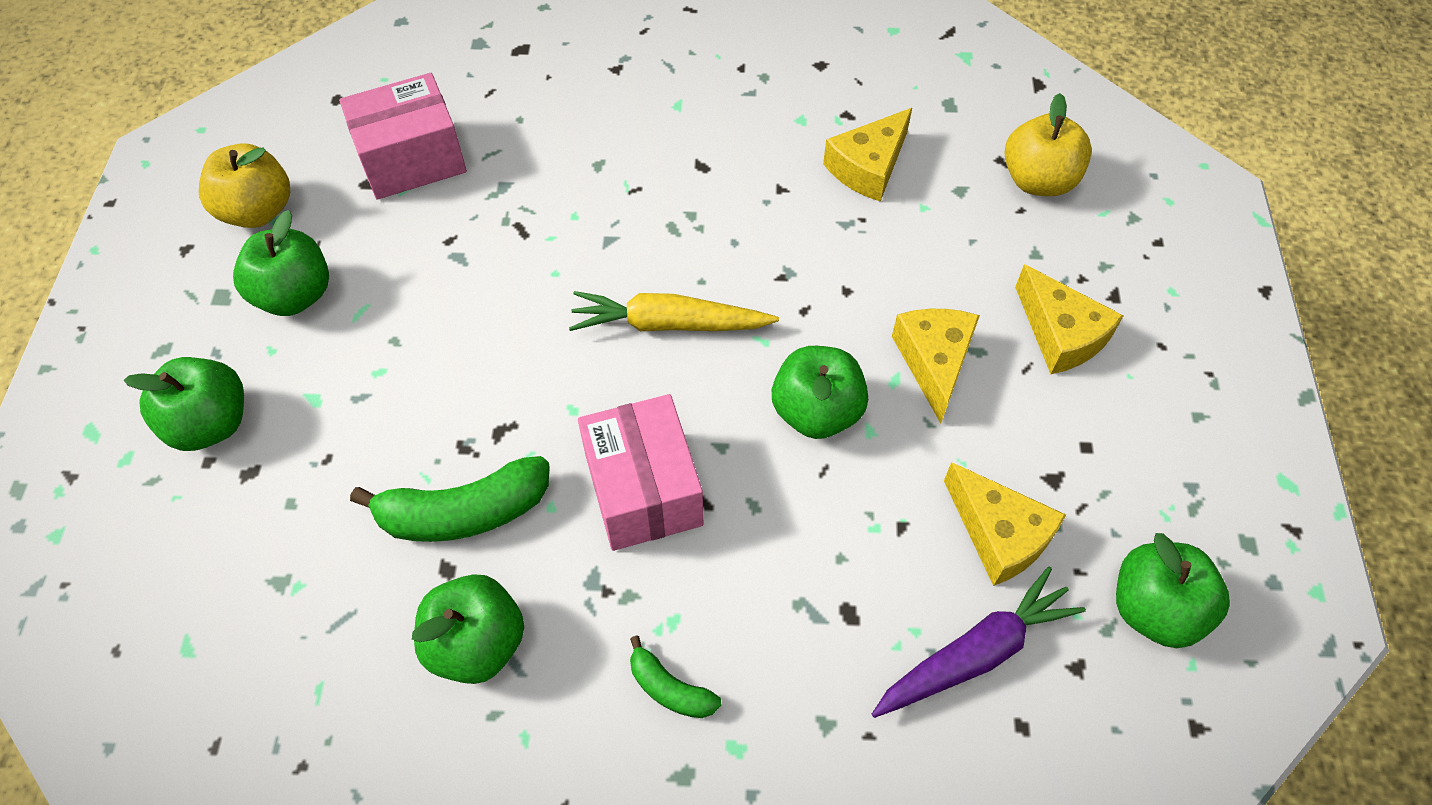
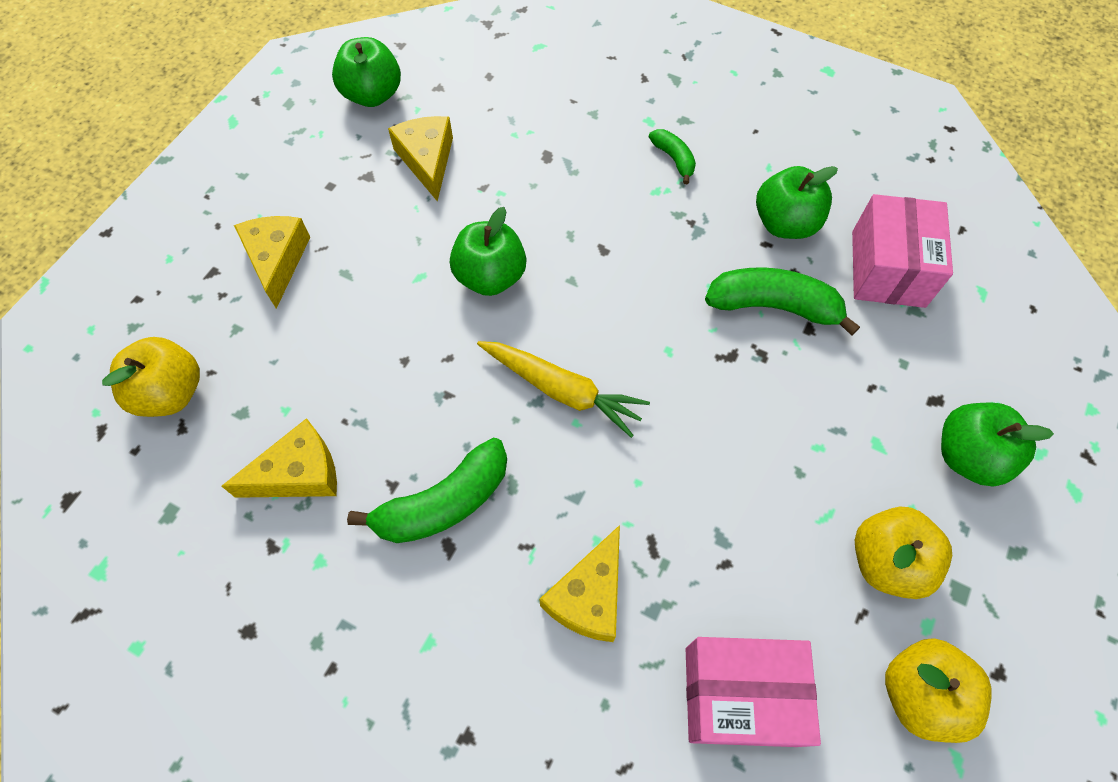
camera: 155 degrees left, 5 degrees up
(295, 295) = (886, 561): green apple -> yellow apple
(643, 490) = (640, 272): pink box -> pink box (887, 268)
(726, 192) = (443, 503): none -> green banana
(934, 362) = (382, 277): yellow cheese -> yellow cheese (589, 596)
(975, 653) = (489, 112): purple carrot -> none

